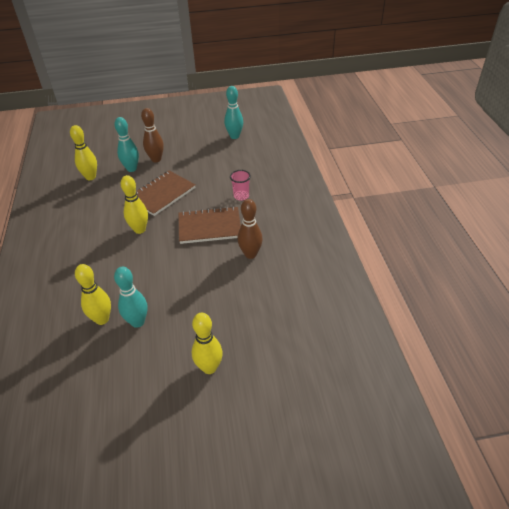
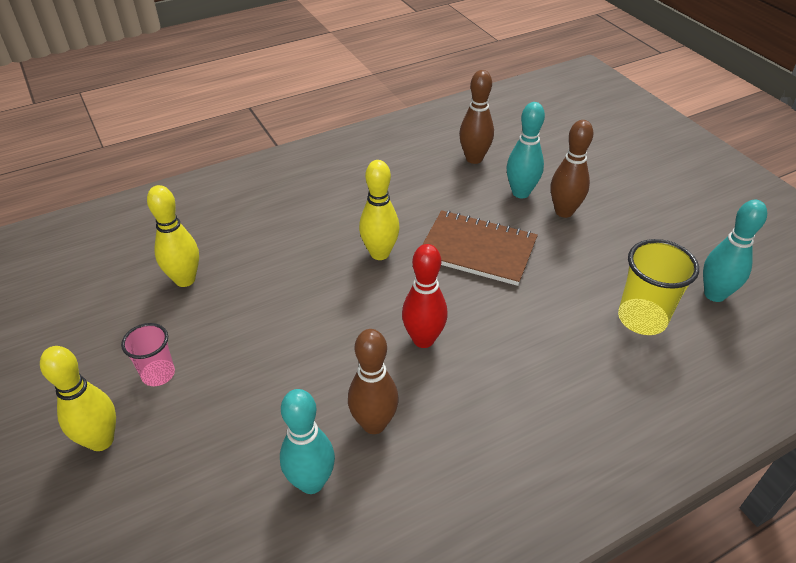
camera: 70 degrees right, 0 degrees up
(90, 177) = (474, 159): yellow bowling pin -> brown bowling pin
(137, 322) = (185, 320): turquoise bowling pin -> turquoise bowling pin (311, 482)
(209, 227) = (423, 339): brown notebook -> red bowling pin
(236, 159) = (642, 319): none -> yellow cup
(241, 196) = (532, 361): pink cup -> pink cup (158, 374)

